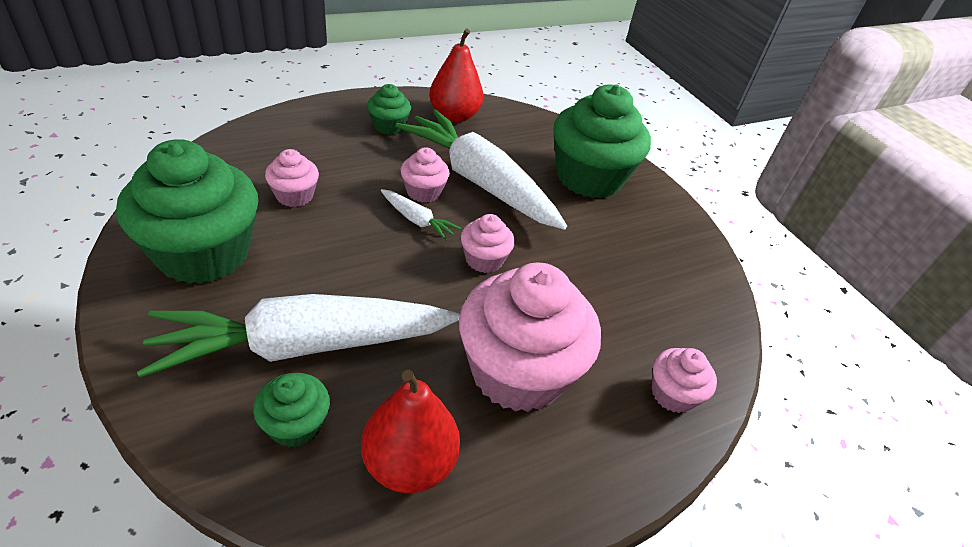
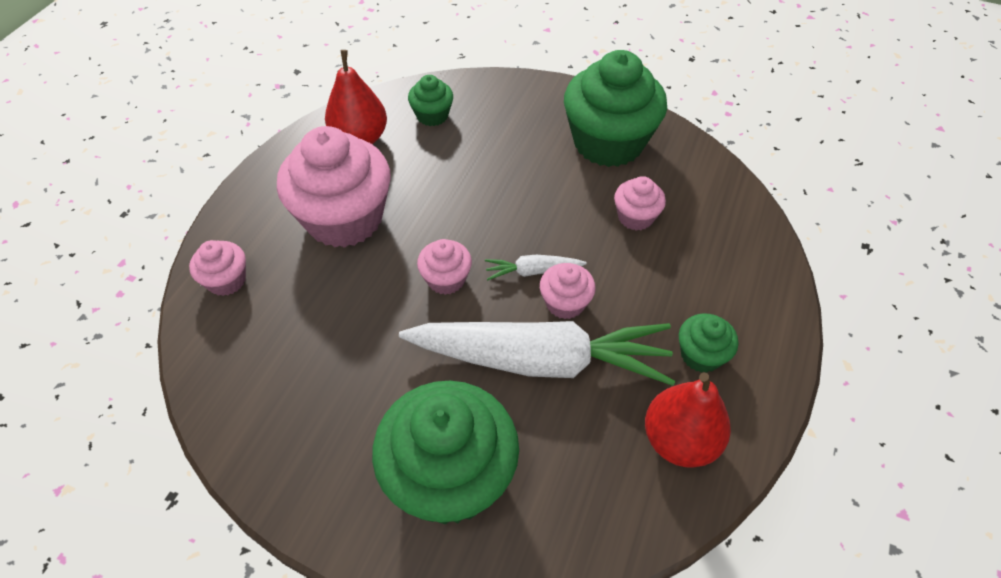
camera: 145 degrees right, 10 degrees up
(305, 345) = (479, 144): white carrot -> none

